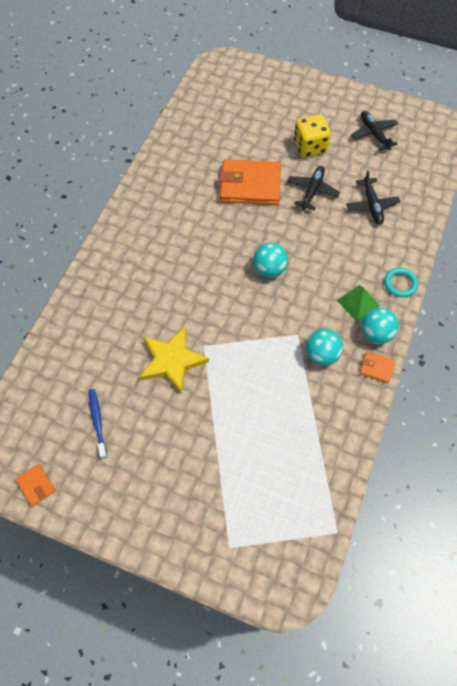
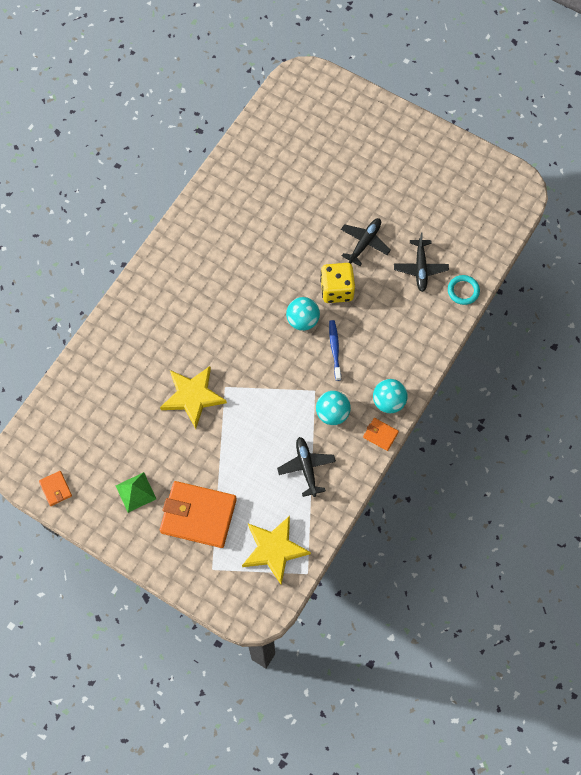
camera: 10 degrees right, 5 degrees up
(97, 422) = (116, 442): blue toothbrush -> blue toothbrush (334, 349)
(250, 185) = (303, 227): orange wallet -> orange wallet (198, 515)
(294, 511) = (274, 549): none -> yellow star
(310, 147) = (374, 192): yellow dice -> yellow dice (337, 290)
(358, 303) = (380, 368): green pyramid -> green pyramid (136, 492)
(374, 134) = (444, 187): black plane -> black plane (306, 467)
(400, 283) = (426, 356): turquoise ring -> turquoise ring (463, 291)

